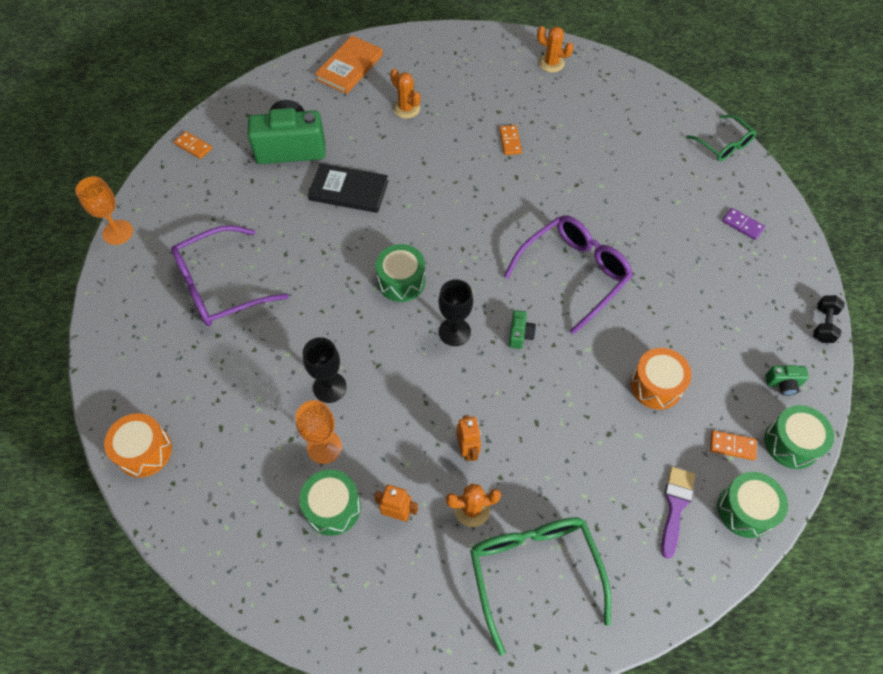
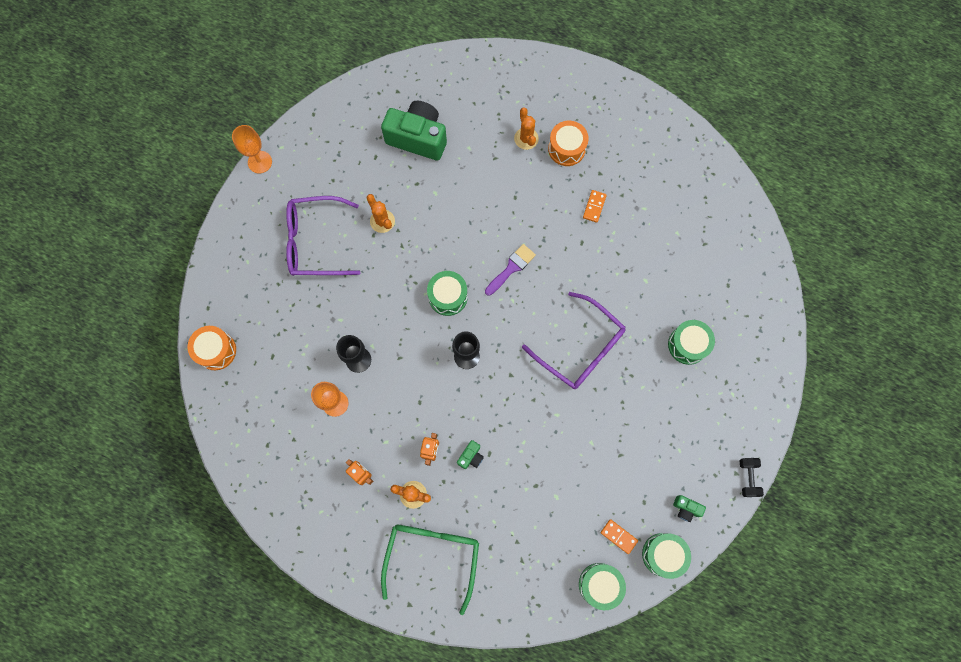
camera: 25 degrees right, 15 degrees up
(193, 146) = (344, 105): orange domino -> none
(332, 507) = (322, 449): green drum -> green drum (687, 345)
(349, 67) = (499, 77): orange book -> none
(349, 190) = (445, 198): black book -> none
(520, 335) = (513, 380): green camera -> green camera (471, 457)
(551, 63) = (670, 143): orange cactus -> orange cactus (382, 221)
(574, 273) = (580, 348): purple glasses -> purple glasses turned 60 degrees clockwise
(656, 385) = (590, 466): orange drum -> orange drum (566, 149)
(675, 505) = (553, 558): purple brush -> purple brush (511, 268)
(723, 145) = (770, 286): green glasses -> none
(742, 225) = (738, 366): purple domino -> none
(823, 325) = (748, 478): black dumbbell -> black dumbbell turned 45 degrees counterclockwise

